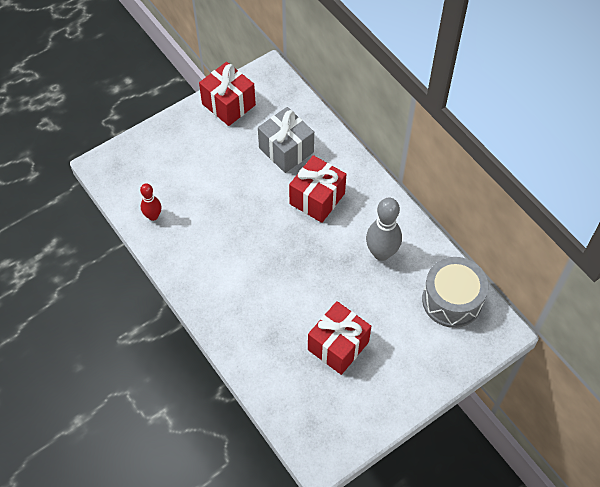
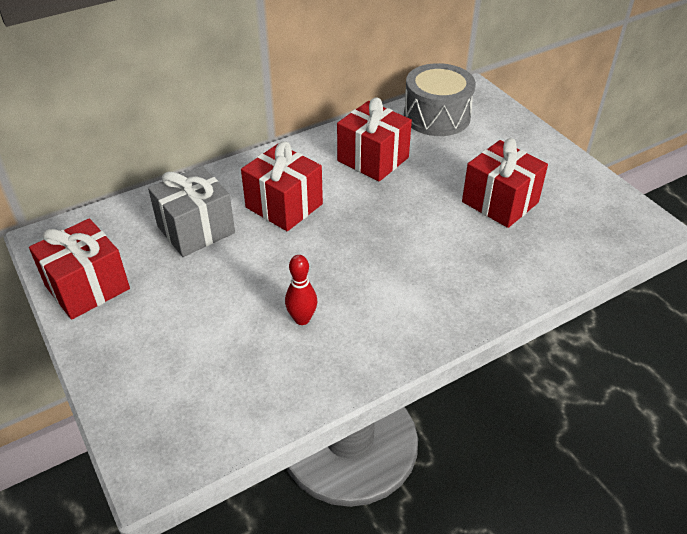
camera: 85 degrees left, 15 degrees down
(153, 216) = (279, 389): red bowling pin -> red bowling pin (302, 319)
(381, 253) = (373, 159): grey bowling pin -> red gift

